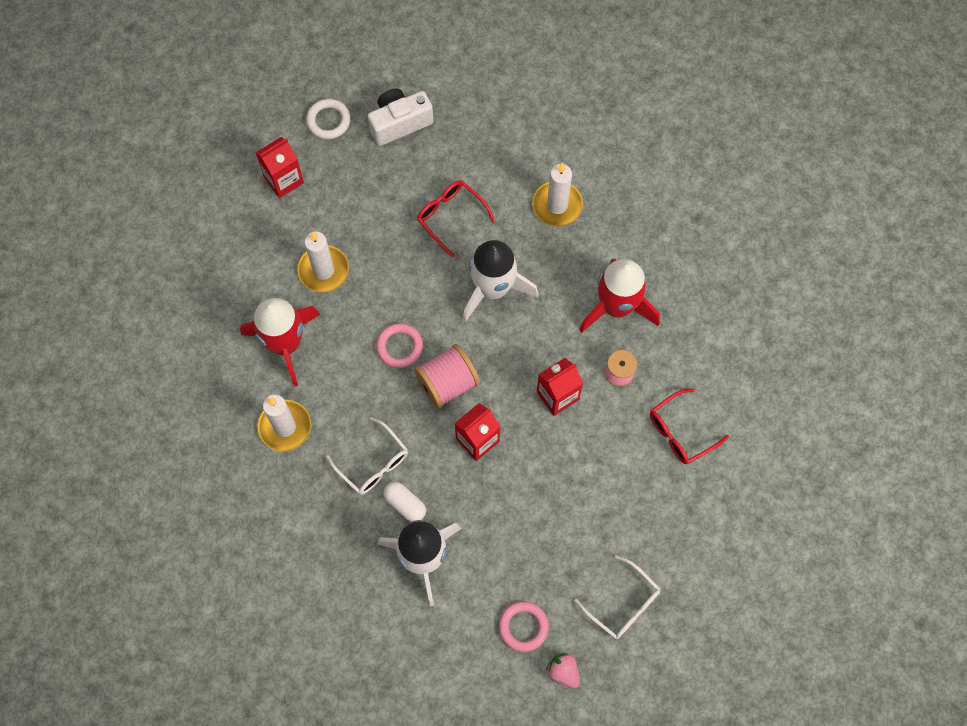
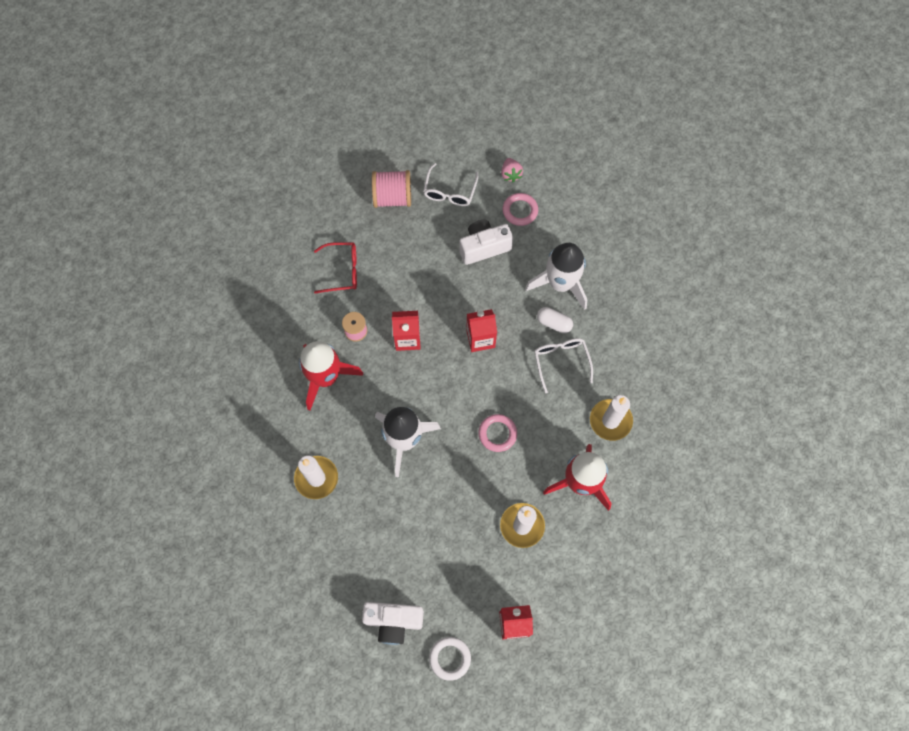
camera: 150 degrees left, 0 degrees up
(405, 504) = (554, 323): white capsule -> white capsule turned 45 degrees counterclockwise
(447, 383) = (478, 388): pink spool -> pink spool (392, 197)
(450, 217) = (401, 515): red glasses -> none
(538, 553) = (484, 247): none -> white camera
(623, 604) = (449, 191): white glasses -> white glasses turned 150 degrees counterclockwise

